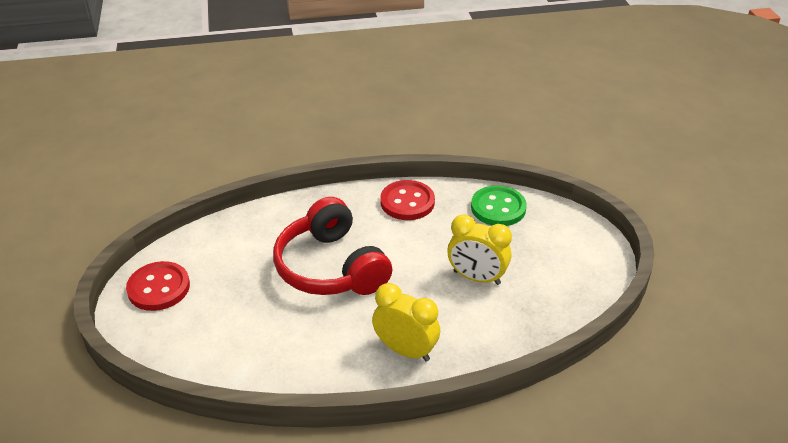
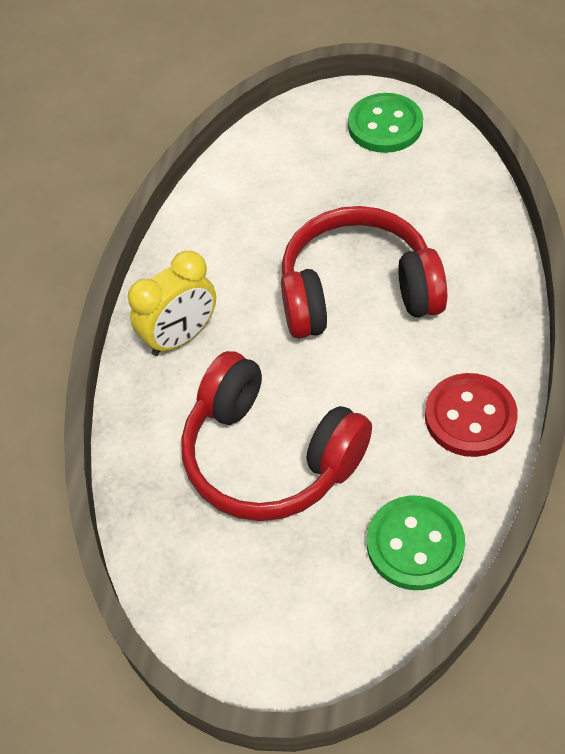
camera: 115 degrees right, 15 degrees up
(159, 288) = (385, 125): red button -> green button
(476, 278) = (269, 456): yellow clock -> red headphones

